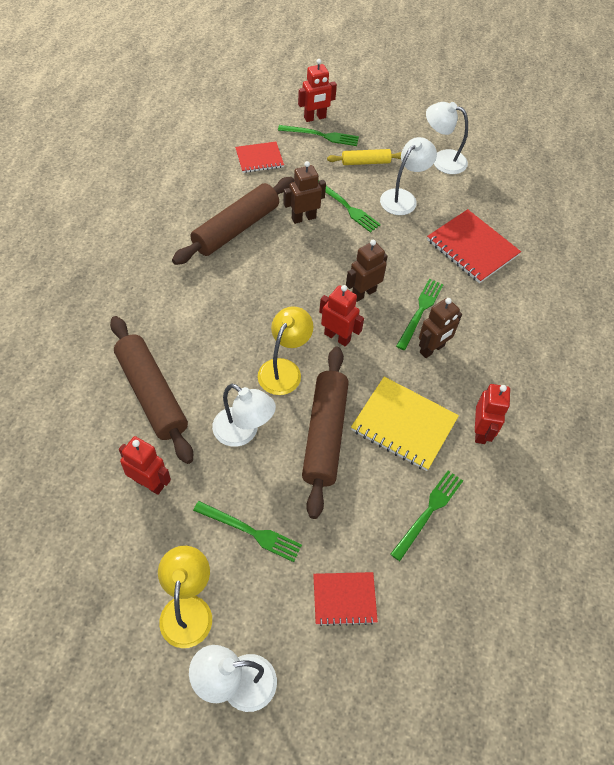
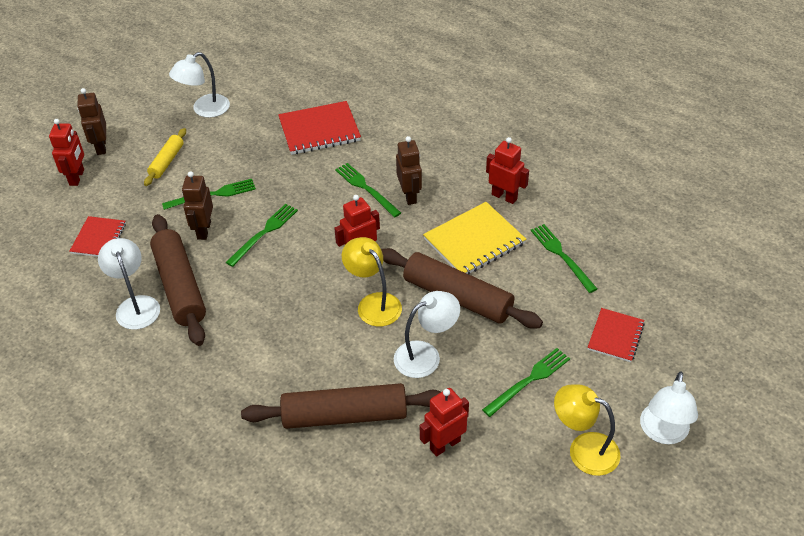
camera: 60 degrees left, 10 degrees down
(321, 135) = (106, 181): green fork -> green fork (264, 233)
(363, 293) = (322, 219): brown robot -> brown robot (101, 147)
(403, 198) = (230, 152): white lamp -> white lamp (136, 305)

